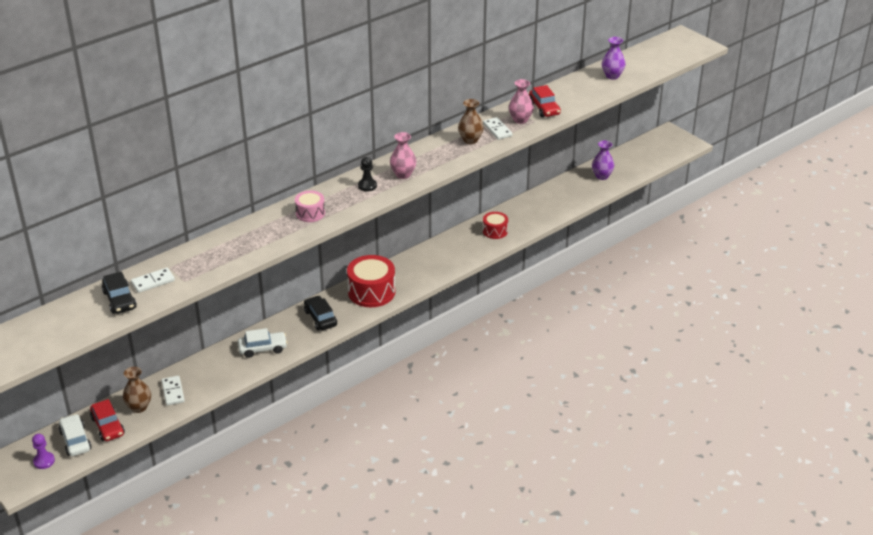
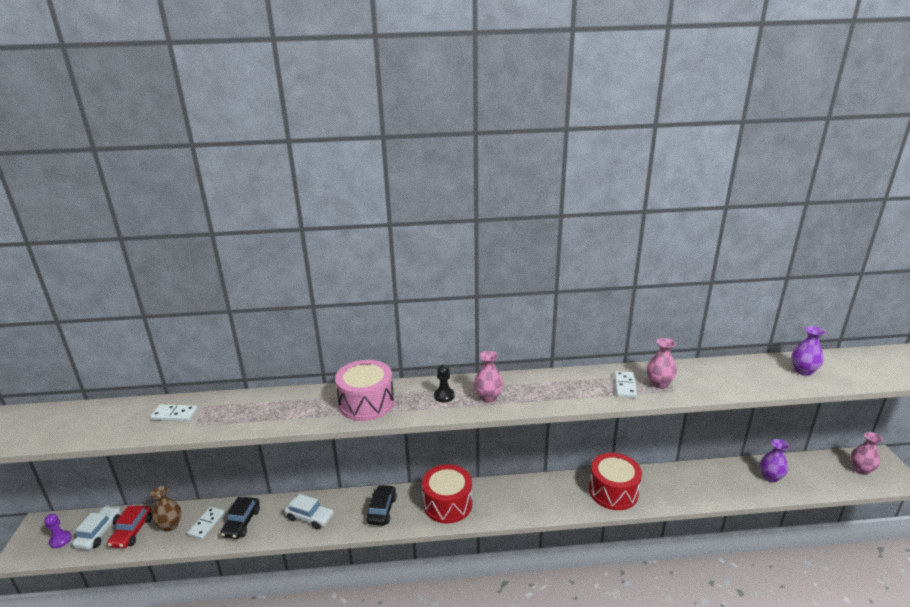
camera: 35 degrees right, 10 degrees down
(120, 300) = (131, 420): black car -> black car (242, 523)
(310, 213) = (366, 403): pink drum -> pink drum, size x1.77
(470, 140) = (587, 386): brown vase -> none
(495, 231) = (613, 491): red drum -> red drum, size x1.77
(544, 108) = (696, 380): red car -> none
(660, 147) = (860, 470): none -> pink vase

